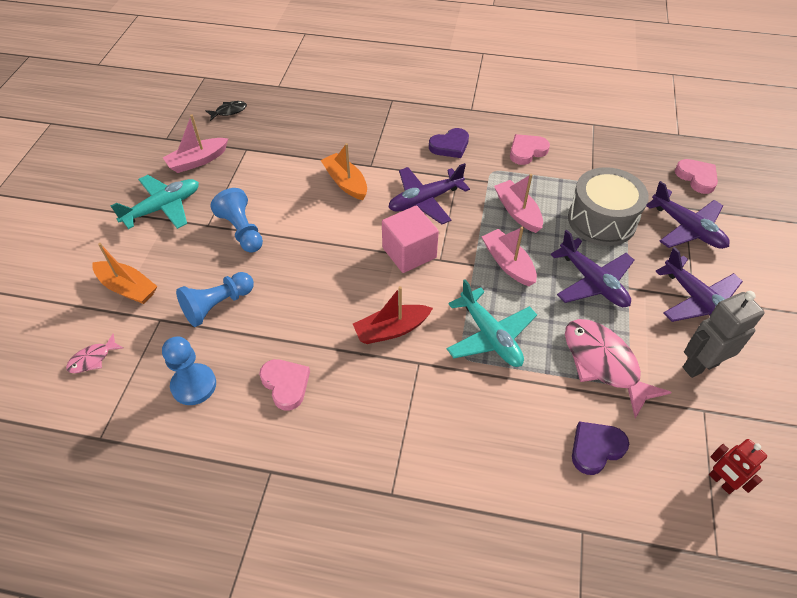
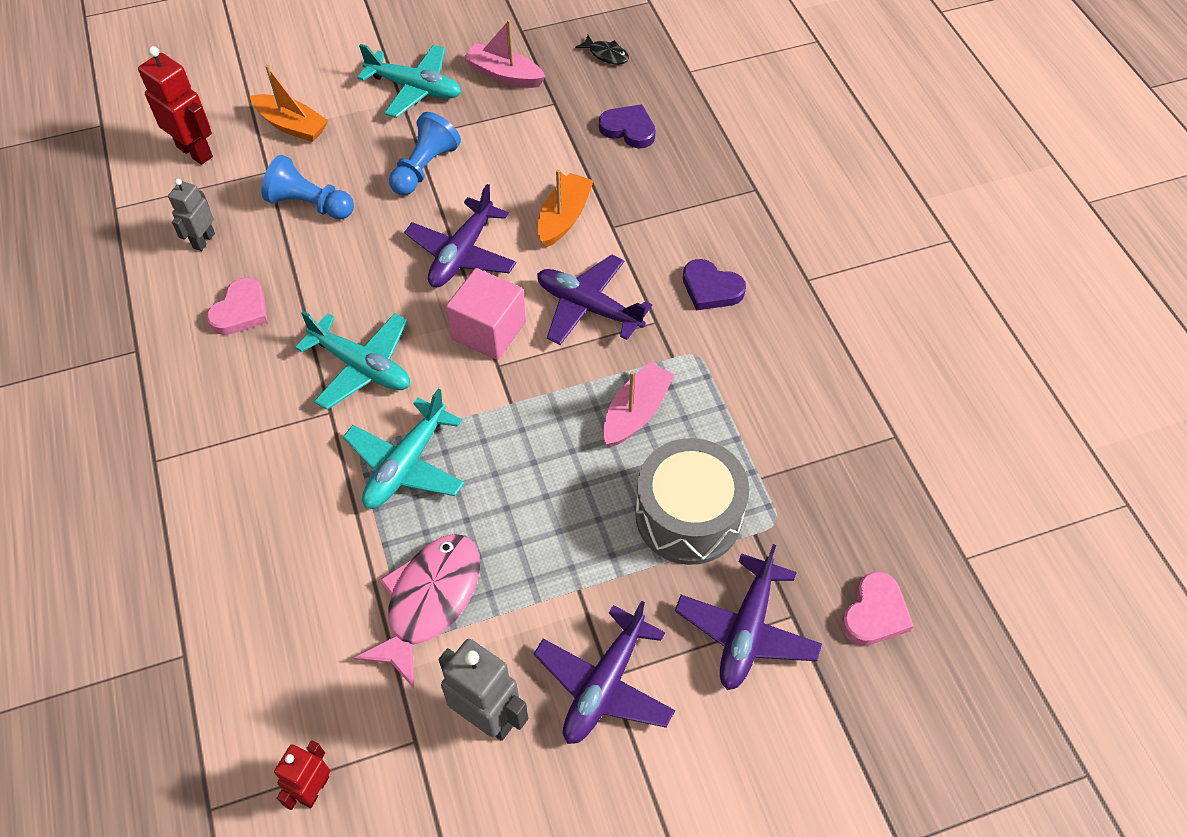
camera: 60 degrees right, 5 degrees up
(93, 359) = (195, 152): pink fish -> red robot
(128, 288) = (292, 126): orange boat -> orange boat turned 60 degrees counterclockwise
(194, 385) = (203, 240): blue pawn -> grey robot
(391, 330) = (362, 366): red boat -> turquoise plane
(508, 263) = (535, 437): pink boat -> none
(527, 151) = (767, 377): pink heart -> none
(592, 282) = (562, 543): purple plane -> purple plane (462, 254)
(596, 448) = (298, 633): purple heart -> purple heart (628, 129)

